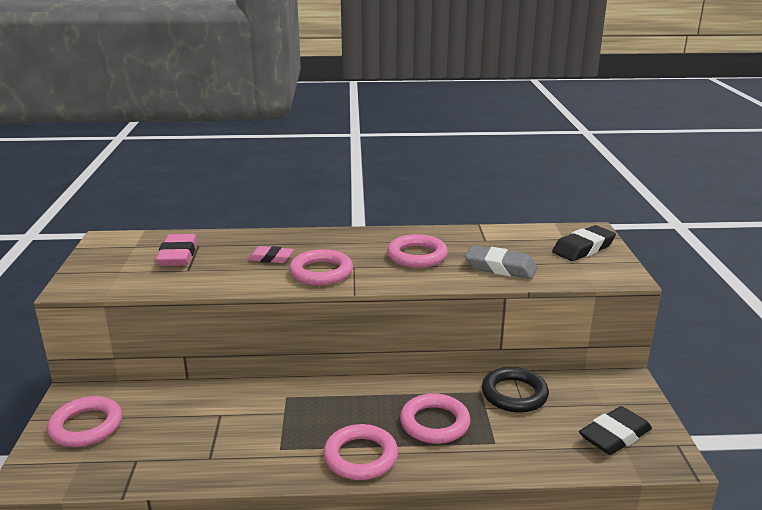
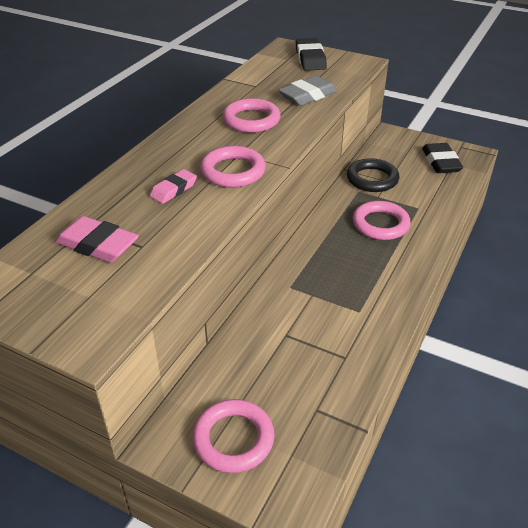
camera: 60 degrees left, 15 degrees up
(360, 456) = (396, 272): pink ring -> none

